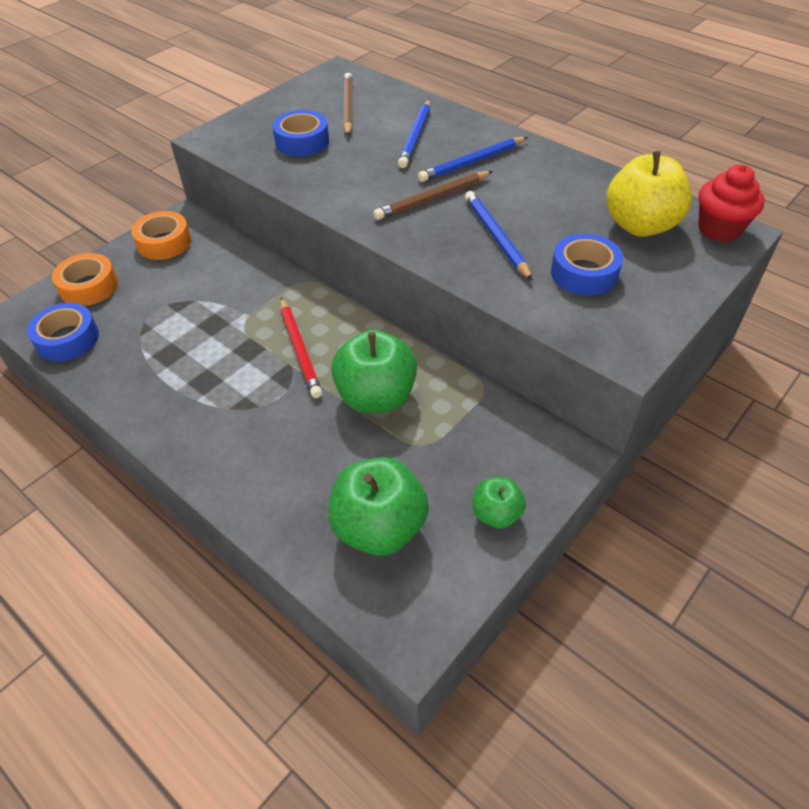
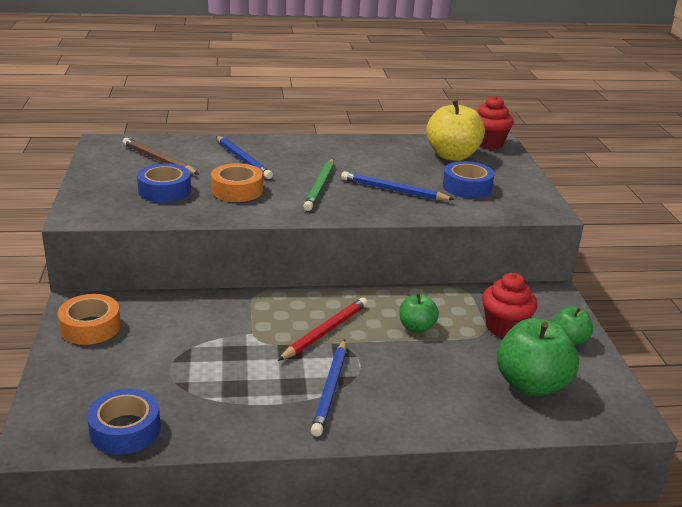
camera: 50 degrees left, 20 degrees down
(89, 287) = (74, 388): orange tape -> orange tape (237, 190)
(300, 349) = (325, 331): red pencil -> red pencil turned 75 degrees counterclockwise
(376, 397) = (416, 327): green apple -> green apple, size x0.55
(432, 198) = (320, 187): brown pencil -> green pencil
(454, 454) = (504, 327): none -> red cupcake
(472, 162) = (307, 160): blue pencil -> blue pencil (330, 389)

